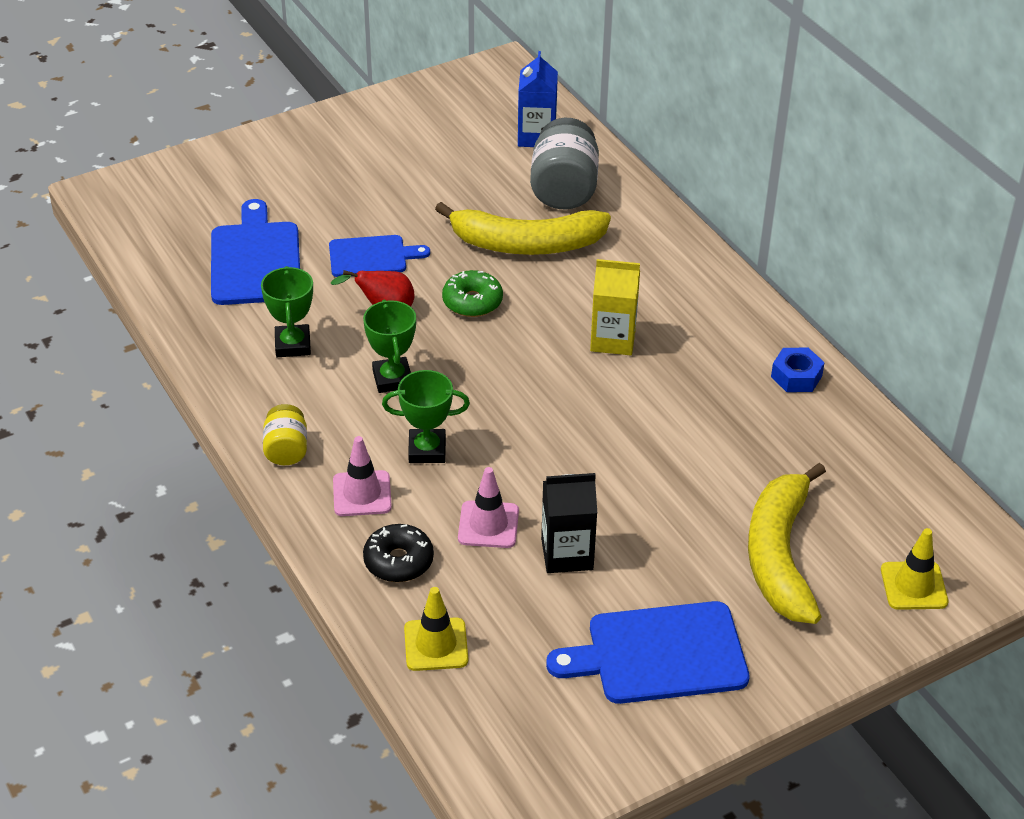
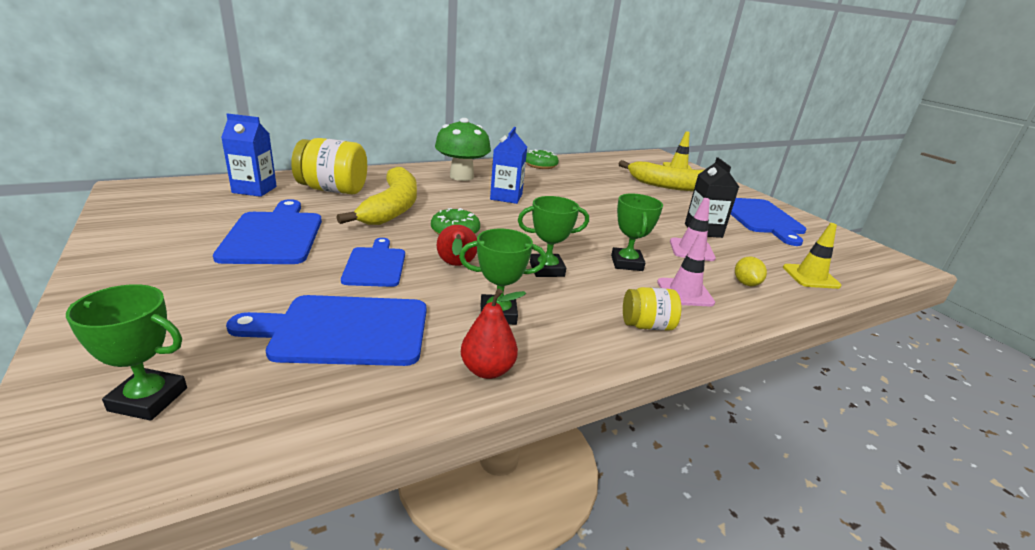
camera: 90 degrees left, 15 degrees down
(171, 198) = (148, 399): none -> green trophy
(208, 343) = (487, 370): none -> red pear
(398, 561) = (746, 283): black donut -> yellow lemon
(419, 181) = (273, 235): none -> blue cutting board
(564, 189) = (333, 190): grey jar -> yellow jar
(613, 340) = (506, 197): yellow carton -> blue carton
(679, 290) = (461, 176): none -> green mushroom
(796, 376) = (540, 165): blue nut -> green donut

